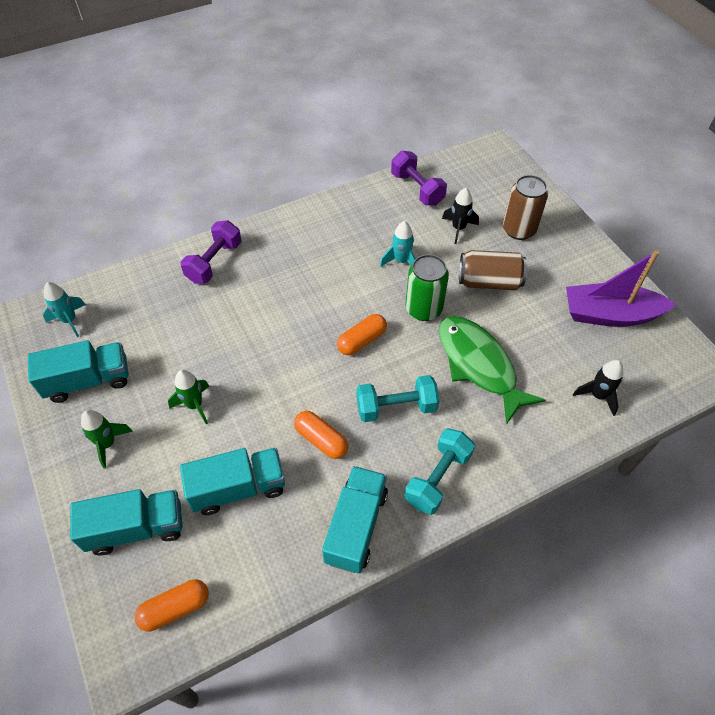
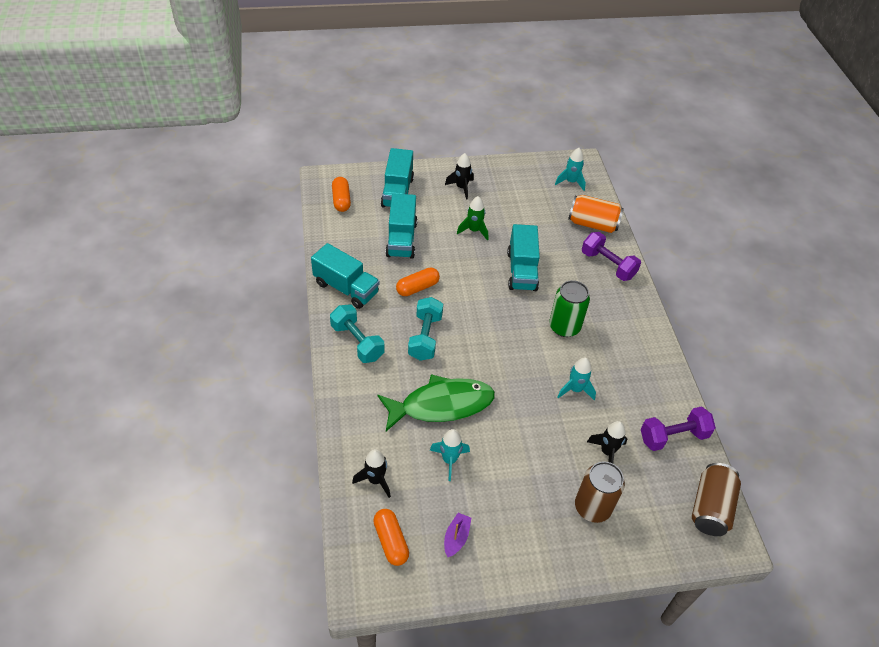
camera: 105 degrees right, 5 degrees down
(88, 381) = (514, 185): turquoise truck -> turquoise truck (522, 271)
(108, 444) = (461, 188): green rocket -> black rocket
(147, 286) = (593, 224): none -> orange can
(362, 340) = (495, 335): orange capsule -> orange capsule (391, 541)
(423, 309) = (514, 387): green can -> green can (564, 327)
(489, 282) = (530, 450): brown can -> brown can (710, 507)
(537, 340) = (449, 460): none -> turquoise rocket
(610, 315) = (456, 538): purple boat -> purple boat, size x0.44

